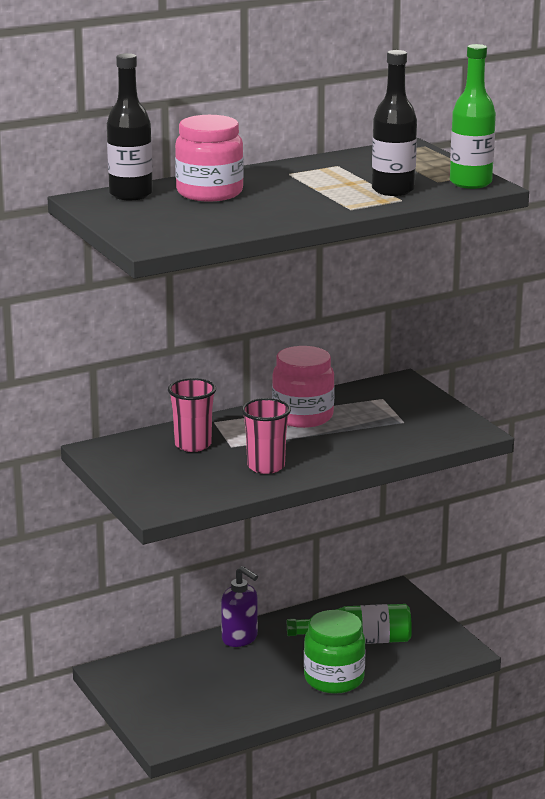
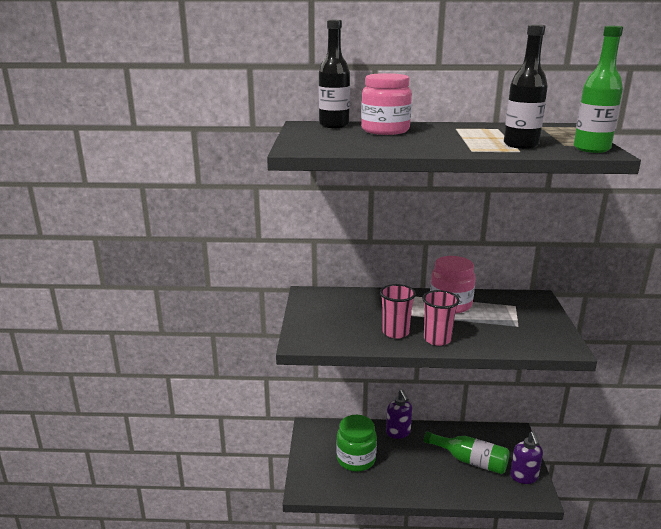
camera: 30 degrees right, 0 degrees up
(193, 445) = (364, 305): pink cup -> pink cup (437, 339)
(334, 679) = (436, 484): green jar -> green jar (356, 459)
(434, 637) = (524, 477): none -> purple soap dispenser

